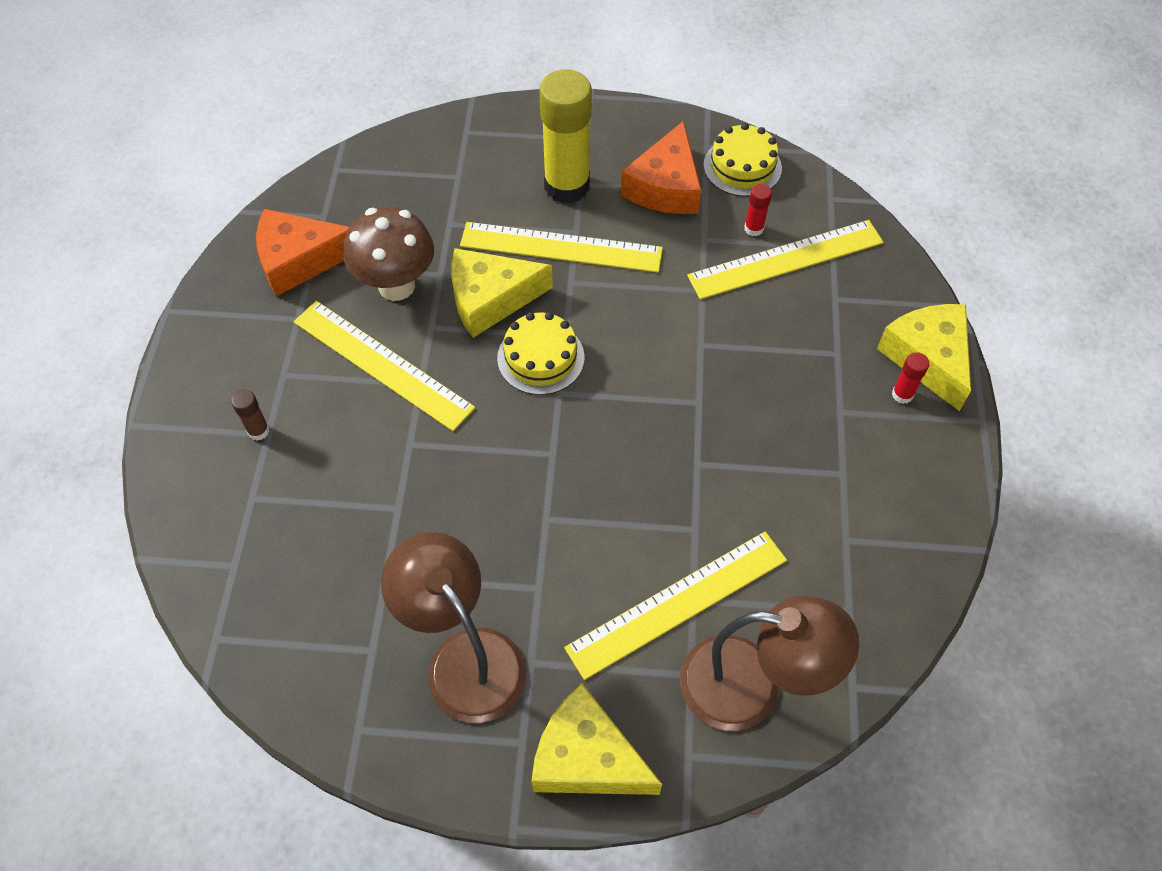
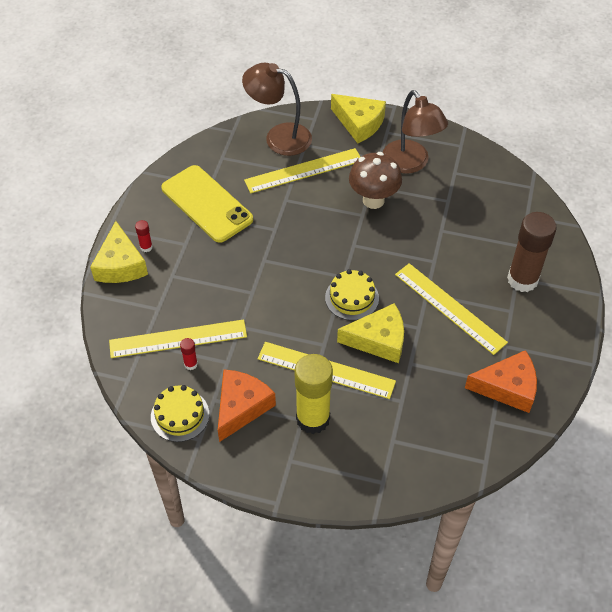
camera: 170 degrees left, 5 degrees down
(258, 431) = (522, 280): brown glue stick -> brown glue stick, size x2.42
(396, 286) = (440, 358): brown mushroom -> brown mushroom (373, 200)
(836, 496) = (207, 204): none -> yellow phone

